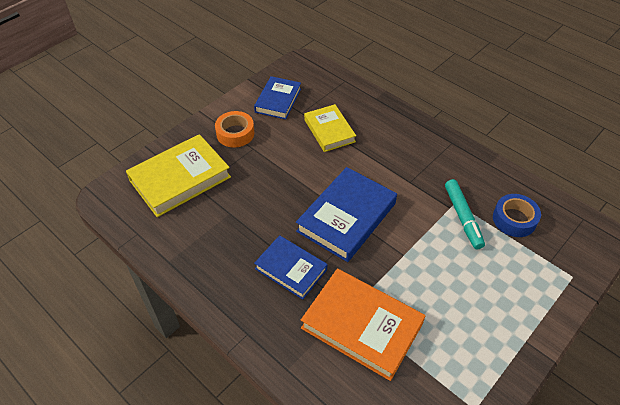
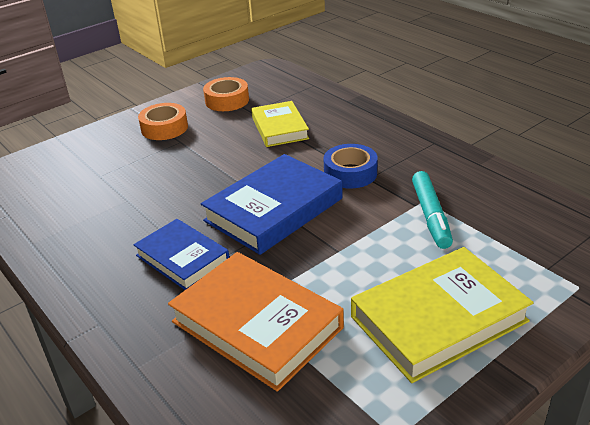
camera: 10 degrees right, 15 degrees down
(180, 179) = (82, 166): yellow book -> yellow book (438, 319)
(278, 100) = (227, 100): blue book -> orange tape
(514, 219) = (503, 221): blue tape -> blue tape (350, 173)

